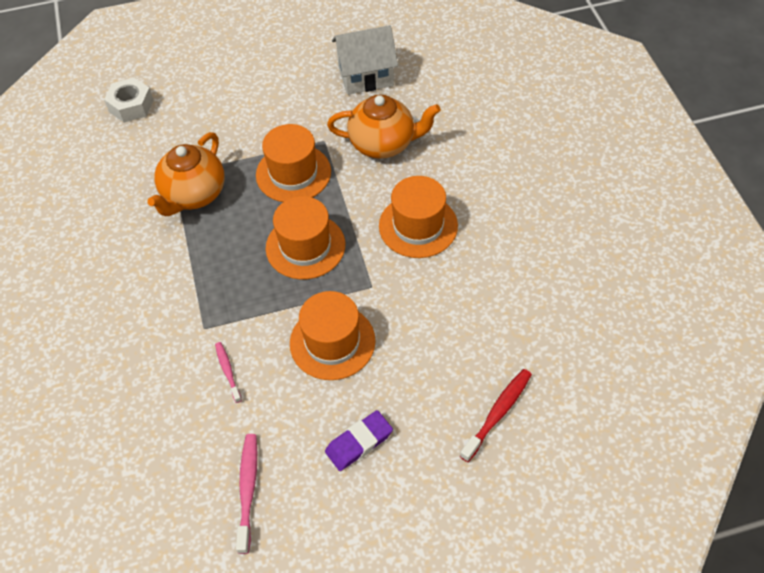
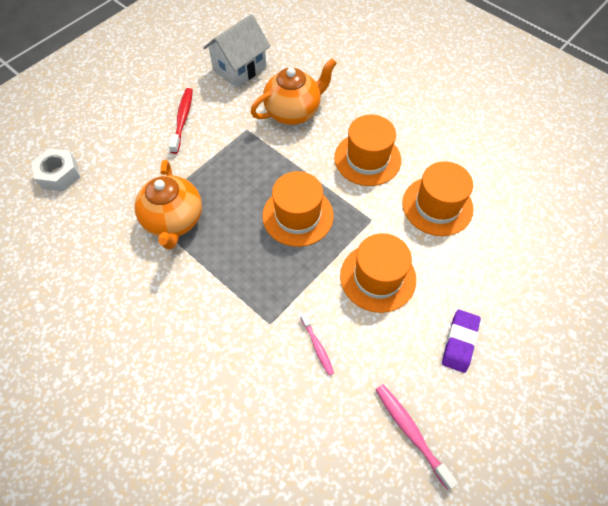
camera: 35 degrees left, 5 degrees up
(228, 371) = (317, 346): pink toothbrush -> pink toothbrush turned 150 degrees counterclockwise
(293, 173) = (243, 165): orange hat -> orange hat (437, 206)
(498, 413) = (531, 263): red toothbrush -> red toothbrush (182, 119)

